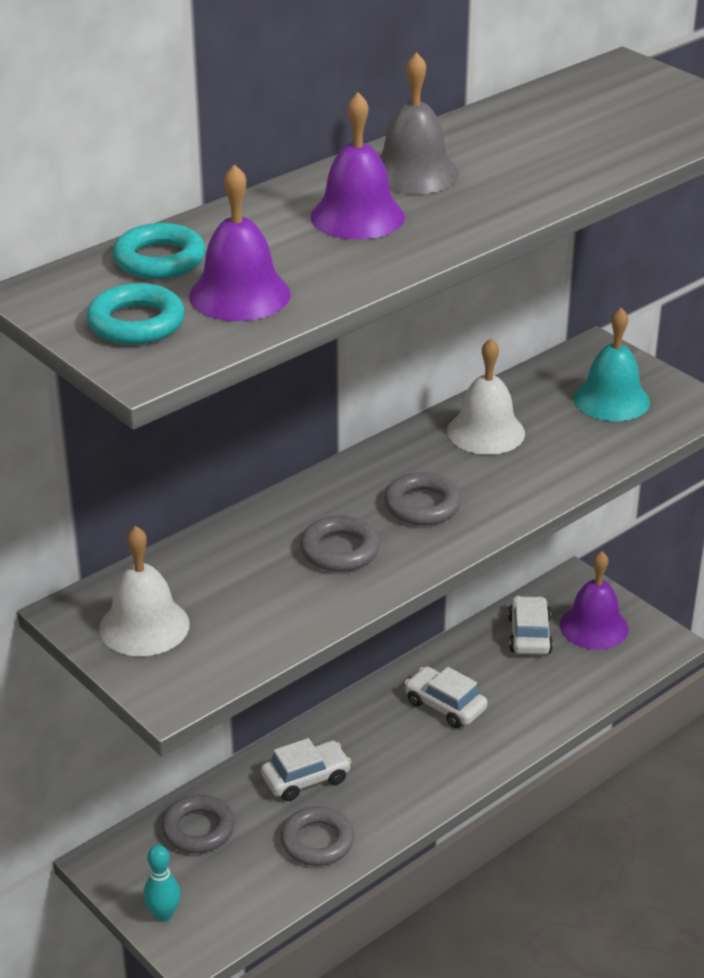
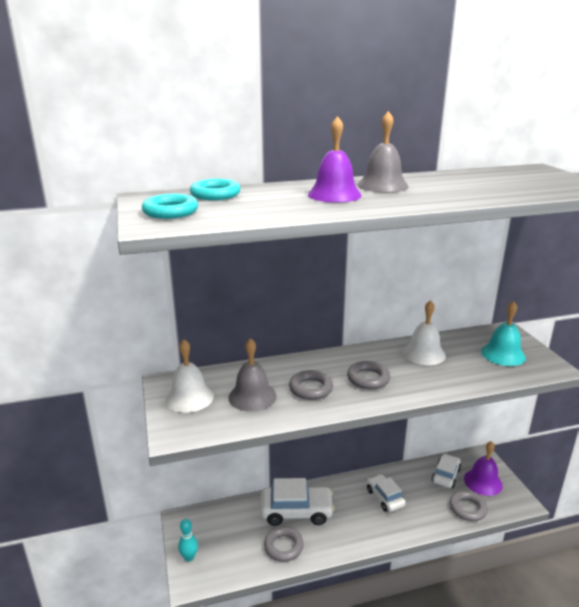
camera: 25 degrees right, 10 degrees down
(198, 829) = (232, 519): grey ring -> grey ring (467, 508)
(239, 294) = (236, 210): purple bell -> none
(252, 592) = (252, 396): none -> grey bell
(306, 778) = (296, 511): white car -> white car, size x1.60

